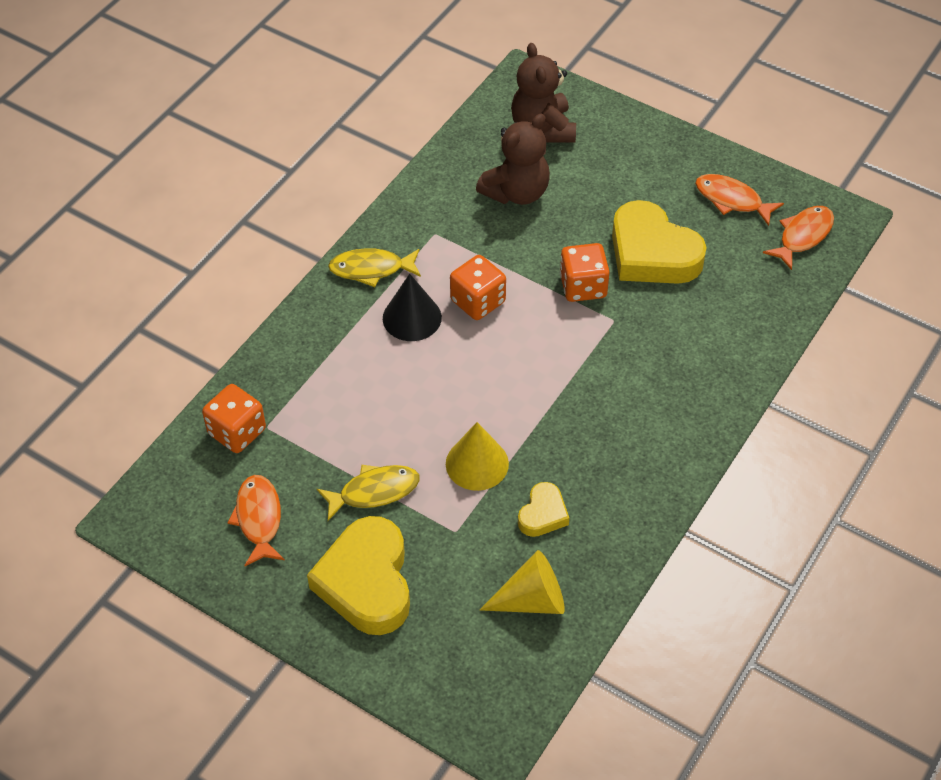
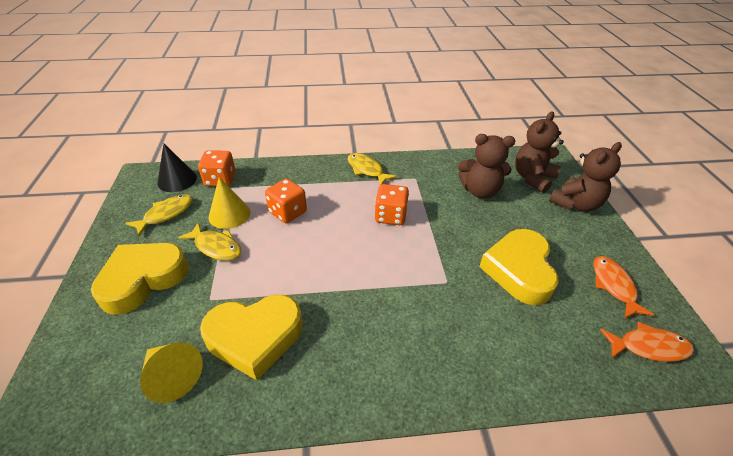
camera: 50 degrees right, 10 degrees down
(259, 519) = (166, 214): orange fish -> yellow fish
(412, 317) = (352, 198): black cone -> black cone (177, 180)
(477, 463) = (272, 280): yellow cone -> yellow cone (229, 214)
(543, 514) = (255, 337): yellow heart -> yellow heart, size x1.99
(583, 286) = (453, 253): orange dice -> orange dice (288, 212)
(615, 130) = (575, 204): none -> brown teddy bear

